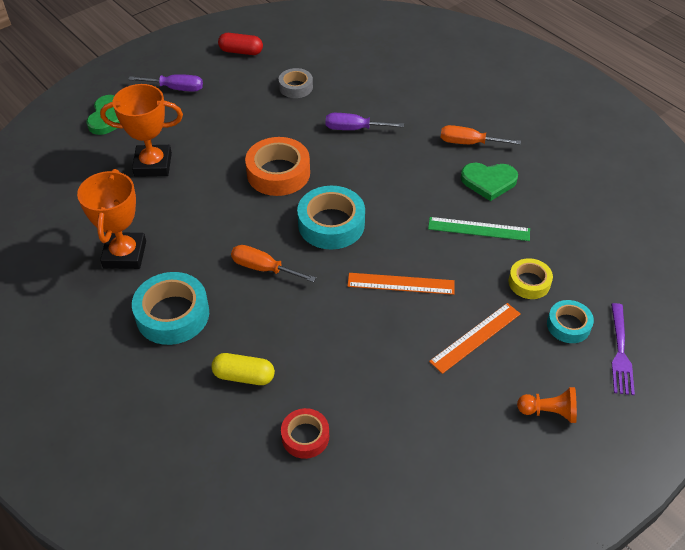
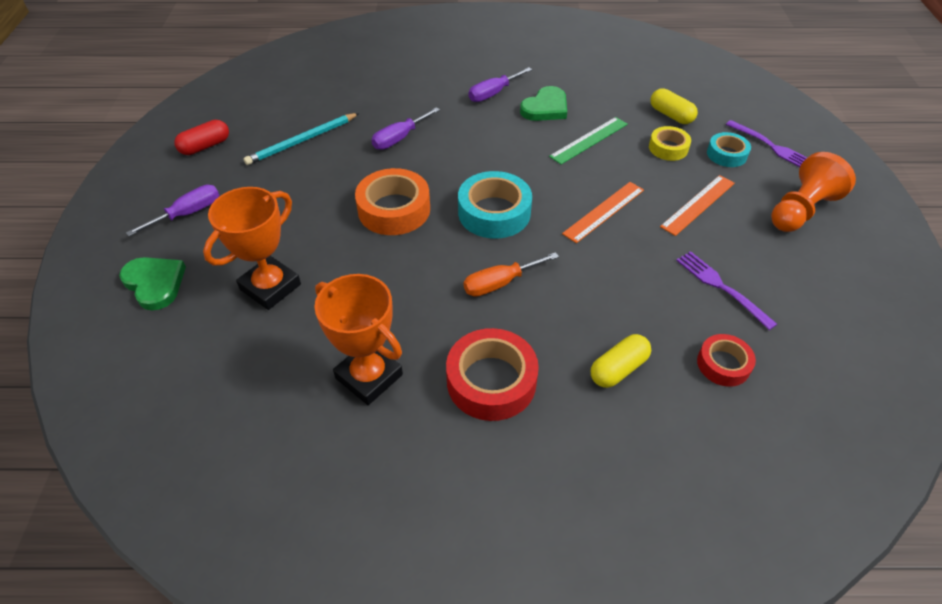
camera: 50 degrees left, 0 degrees up
(172, 314) = (491, 381): turquoise tape -> red tape
(296, 87) = (302, 141): grey tape -> turquoise pencil
(389, 398) = (721, 287): none -> purple fork
(469, 143) = (493, 93): orange screwdriver -> purple screwdriver
(475, 337) = (698, 204): orange ruler -> orange ruler turned 45 degrees clockwise
(548, 412) = (801, 210): orange pawn -> orange pawn, size x1.67
(579, 262) = (671, 115): none -> yellow capsule

